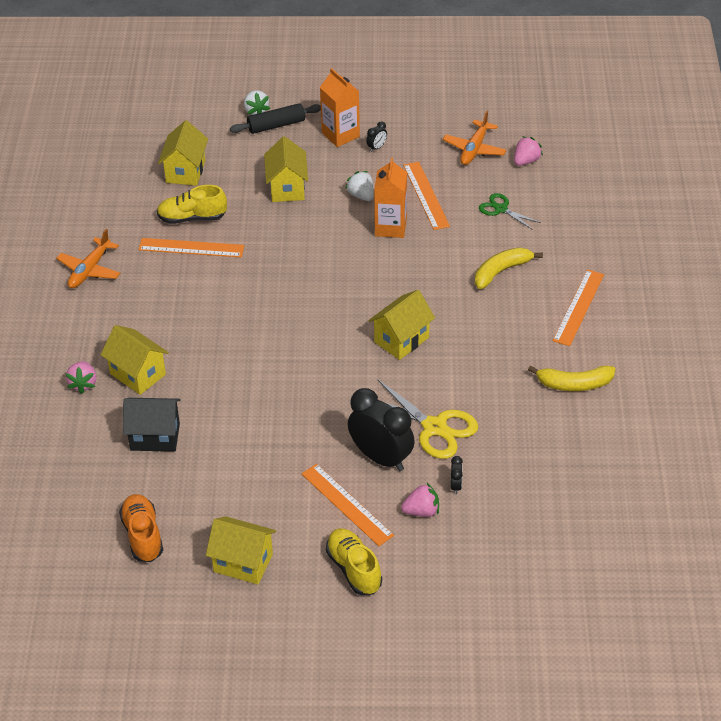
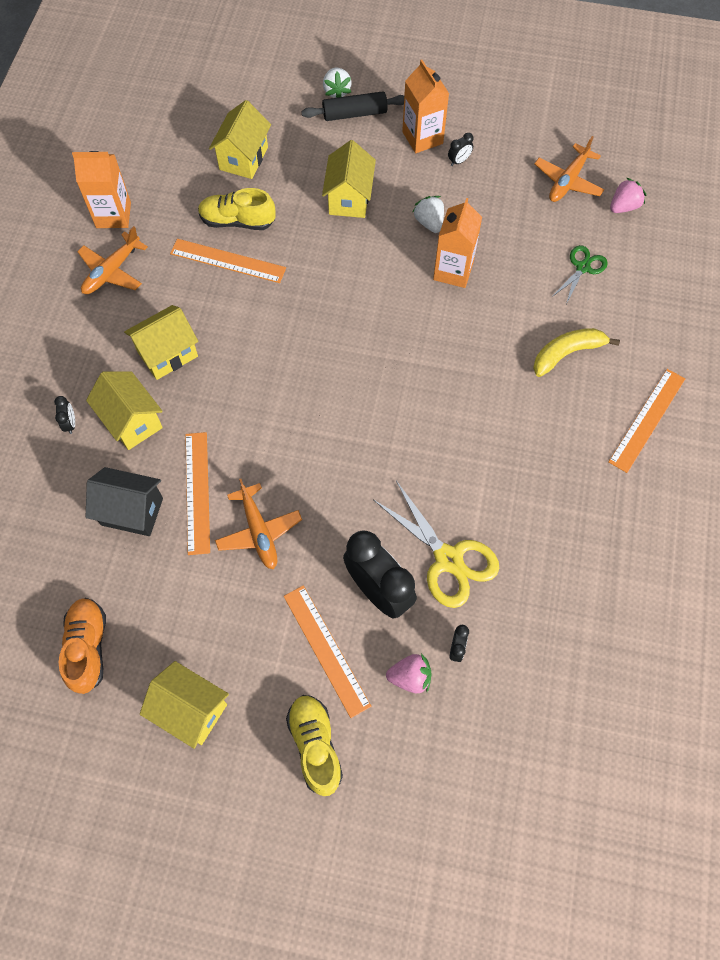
camera: 10 degrees right, 20 degrees up
(79, 229) = (113, 215): none -> orange carton
(83, 384) = (70, 423): pink strawberry -> black clock
(269, 433) = (259, 531): none -> orange plane
(401, 340) = (435, 428): yellow house -> yellow house (167, 354)
(426, 195) = (501, 234): orange ruler -> orange ruler (197, 492)
(501, 209) = (582, 267): green scissors -> green scissors turned 75 degrees clockwise
(574, 384) = (622, 528): yellow banana -> none

